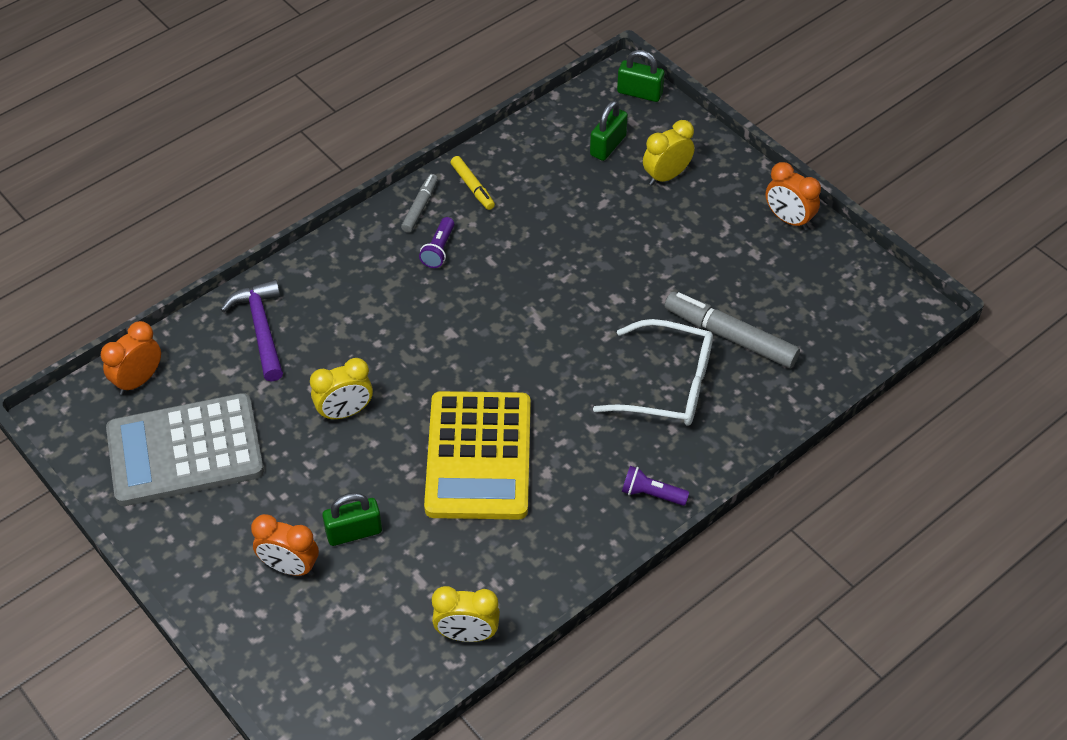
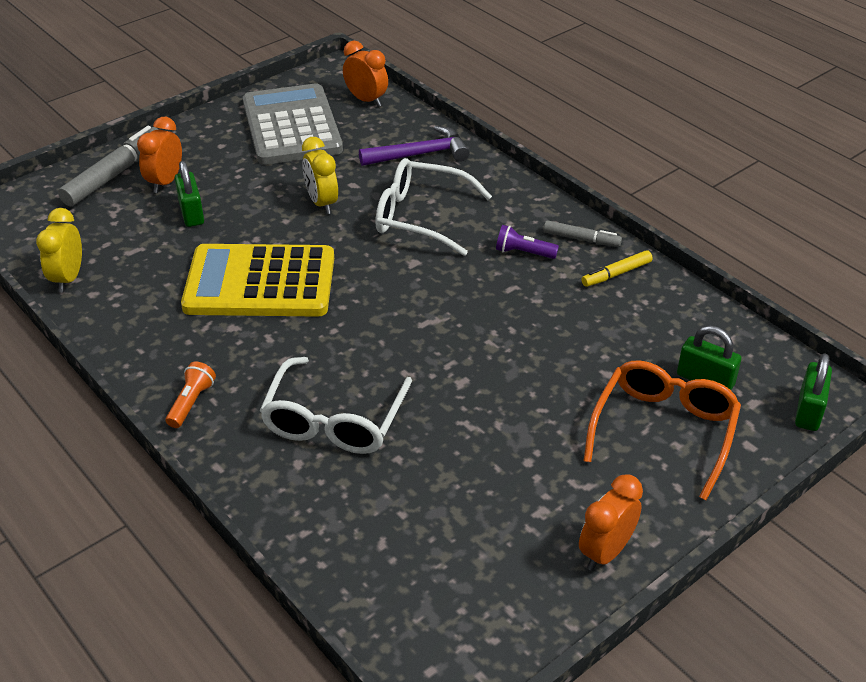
camera: 90 degrees right, 10 degrees down
(376, 327) = (421, 217): none -> white glasses
(651, 494) = (191, 403): purple flashlight -> orange flashlight
(666, 176) = (663, 431): yellow clock -> orange glasses
(730, 336) = (403, 479): grey marker -> grey marker (114, 174)

